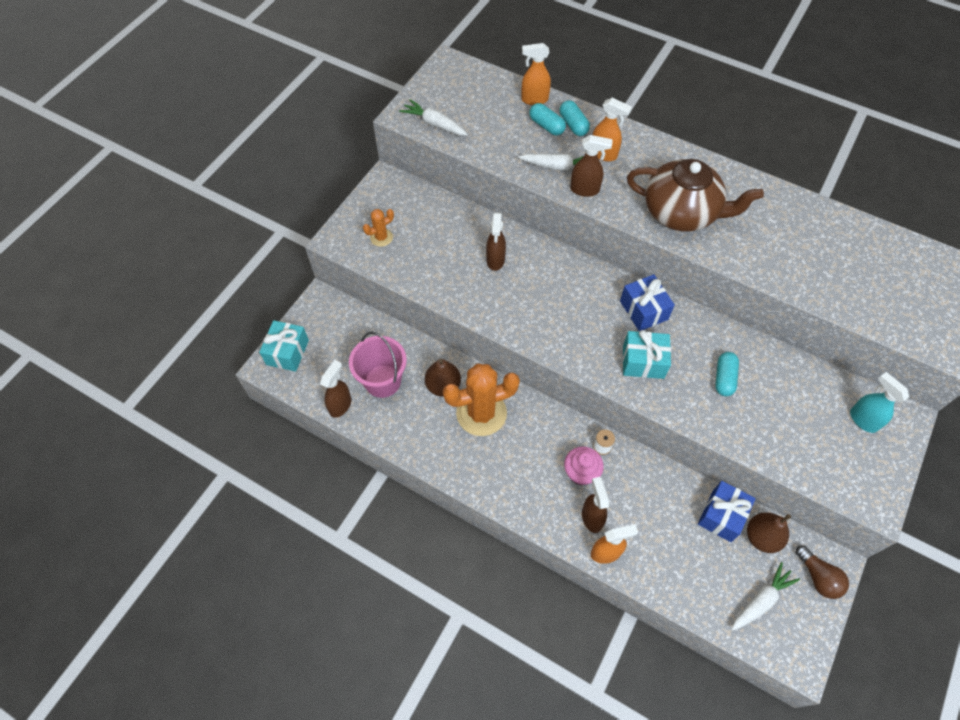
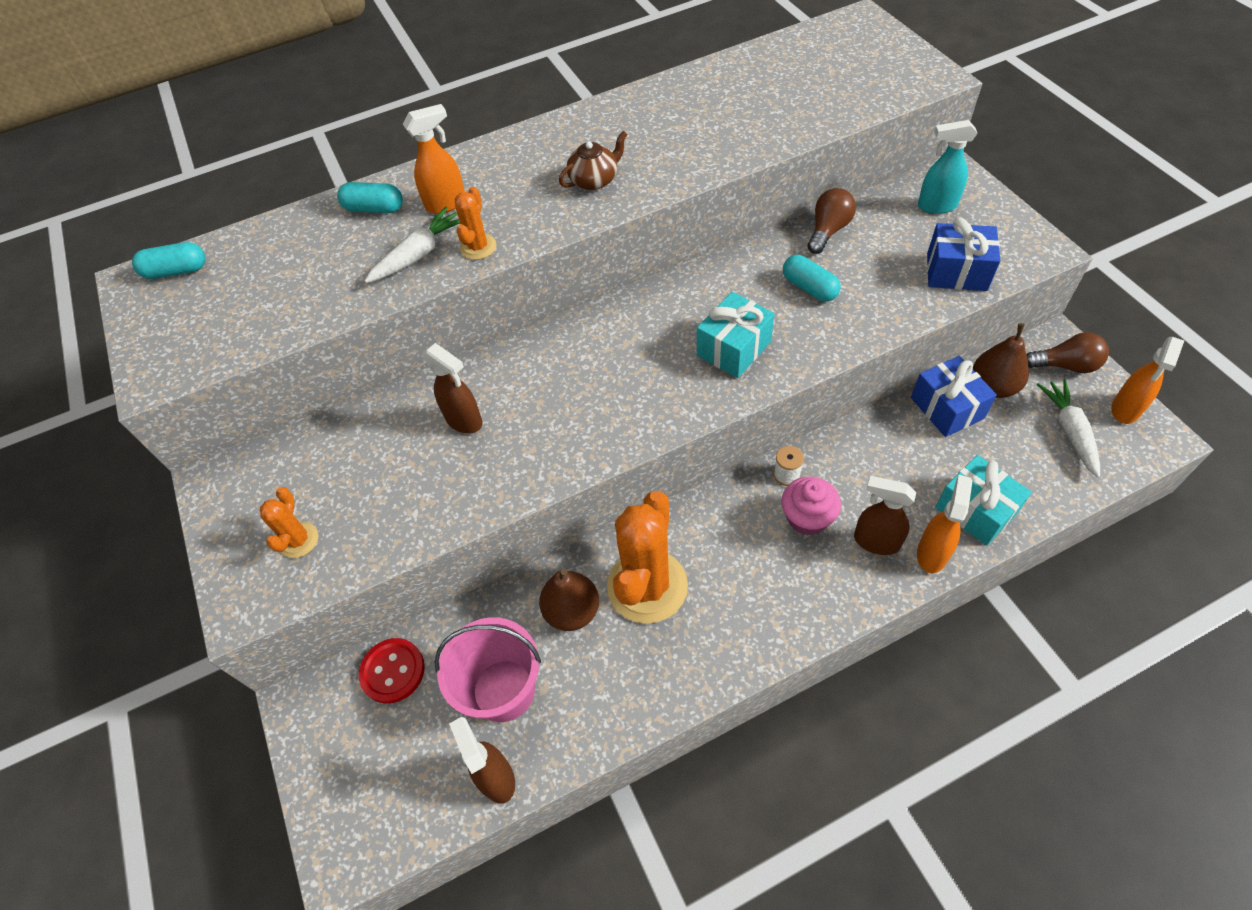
camera: 50 degrees left, 5 degrees down
(287, 352) = (343, 811): turquoise gift -> turquoise gift (975, 510)
(360, 327) = (393, 671): none -> red button
(434, 124) = (209, 348): white carrot -> none
(534, 99) = (295, 225): orange spray bottle -> orange spray bottle (1125, 410)
(546, 126) = (347, 234): turquoise capsule -> turquoise capsule (176, 271)
(585, 190) = (478, 247): brown spray bottle -> orange cactus
(643, 310) = (665, 310): blue gift -> blue gift (956, 272)
(681, 212) = (594, 180): brown teapot -> brown teapot, size x0.46
(783, 365) = (828, 230): none -> brown light bulb

